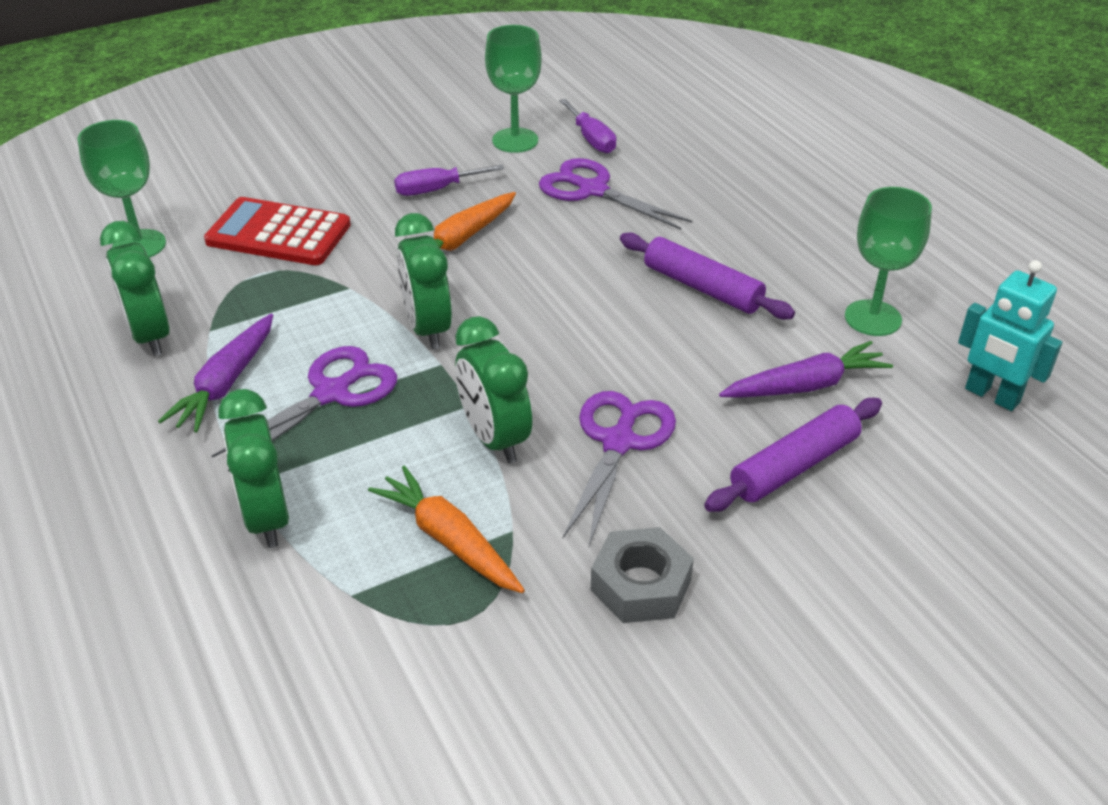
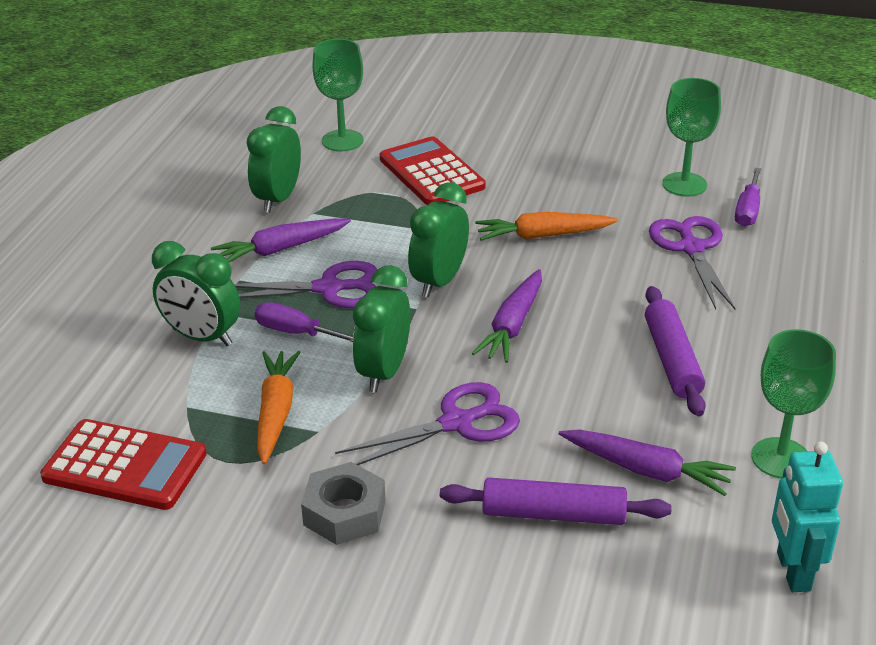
camera: 45 degrees right, 5 degrees down
(266, 517) = (202, 337): green clock -> green clock turned 90 degrees counterclockwise
(372, 698) = (125, 466): none -> red calculator
(436, 190) = (575, 193): purple screwdriver -> purple screwdriver (296, 332)
(545, 331) = (512, 326): none -> purple carrot

